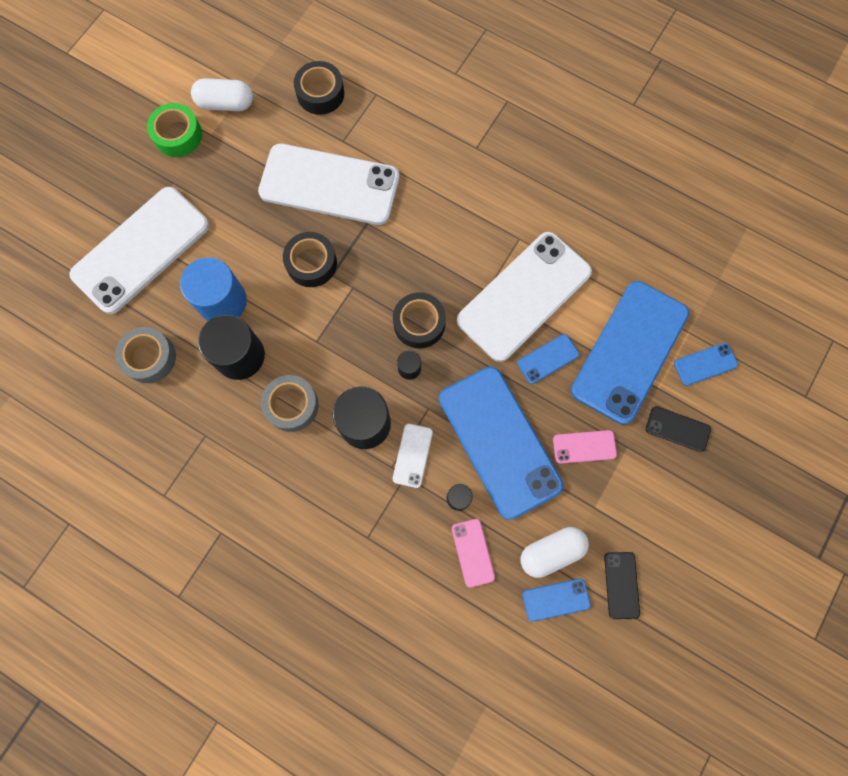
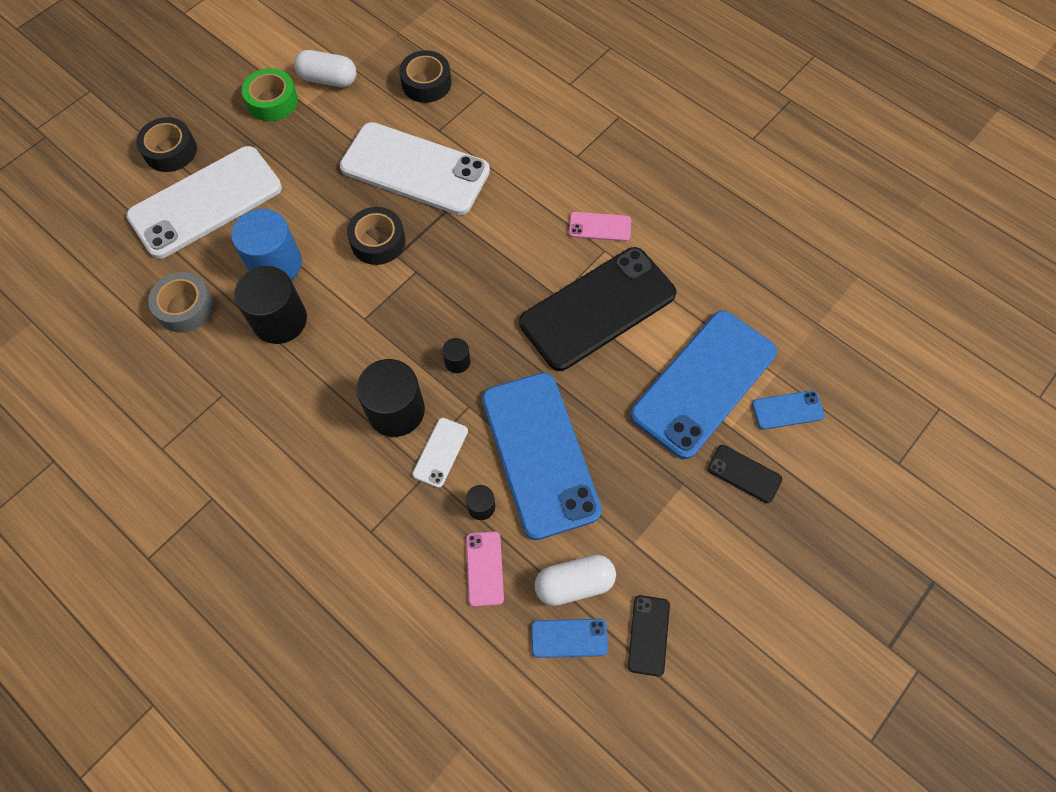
camera: 10 degrees right, 10 degrees down
(292, 405) = (322, 379): grey tape -> none
(419, 323) = (478, 318): black tape -> black tape (170, 151)
(524, 296) = (597, 308): white phone -> black phone
(548, 359) = (611, 376): blue phone -> none
(584, 447) = (634, 475): pink phone -> pink phone (599, 227)

